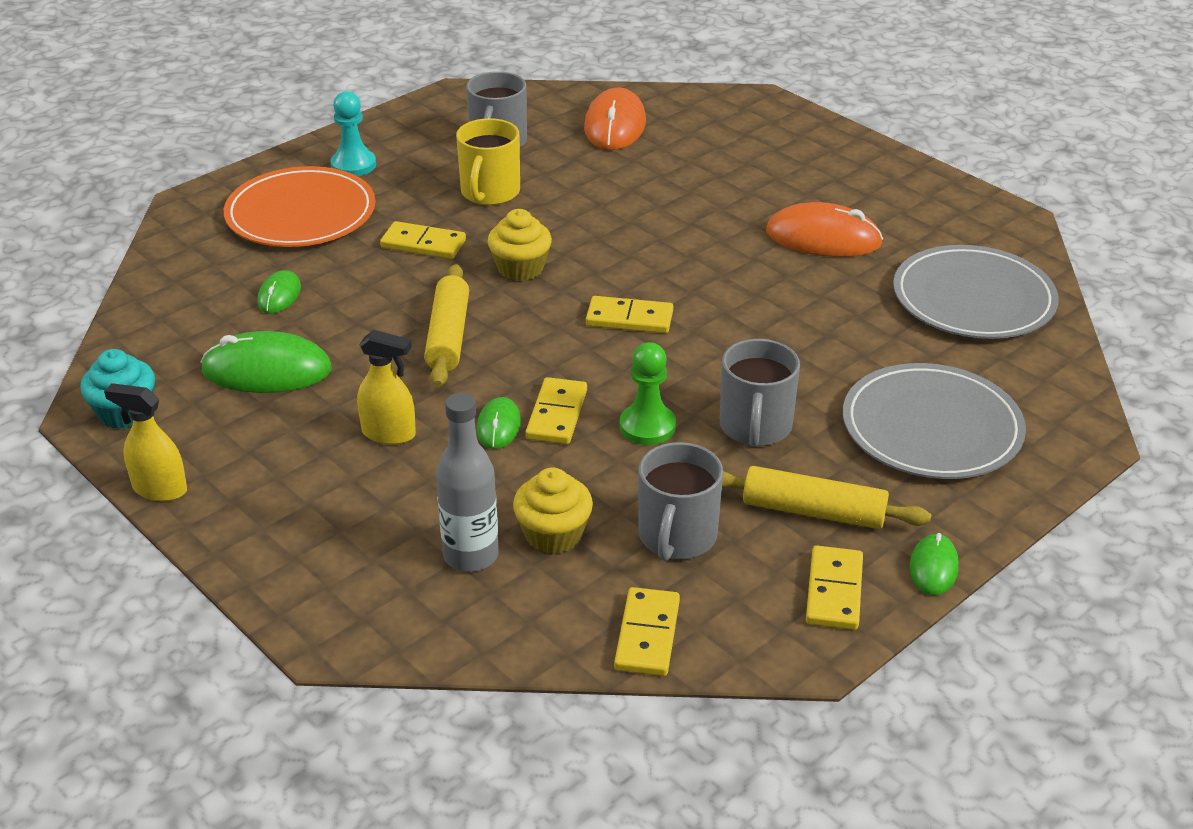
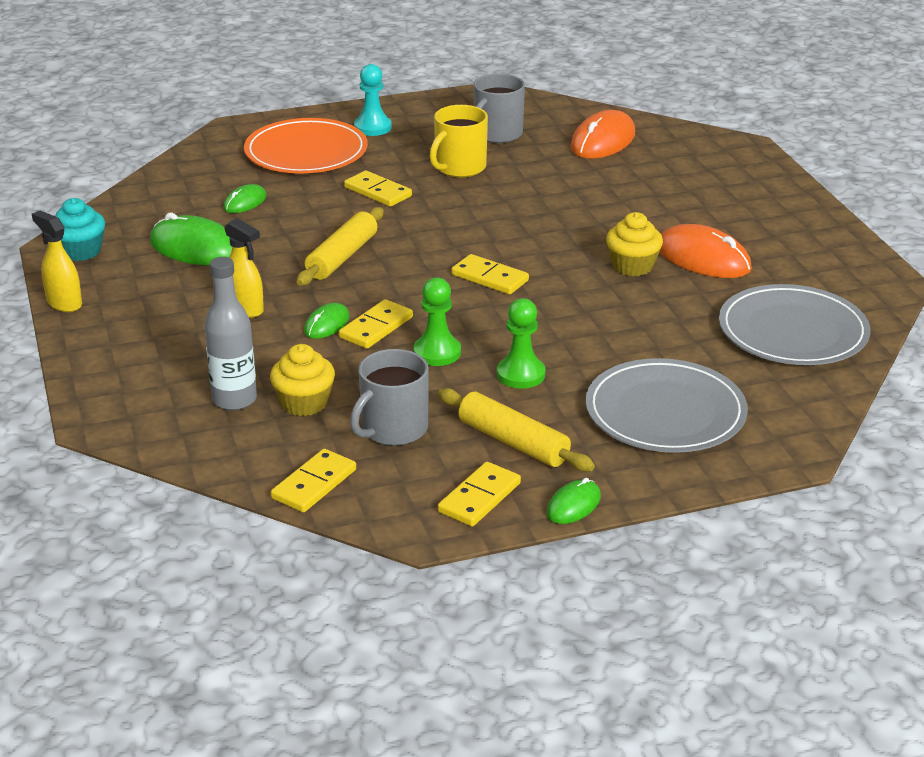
camera: 25 degrees right, 5 degrees down
(520, 268) = (436, 224): yellow cupcake -> yellow cupcake (632, 266)
(755, 427) = (521, 374): grey mug -> green pawn

